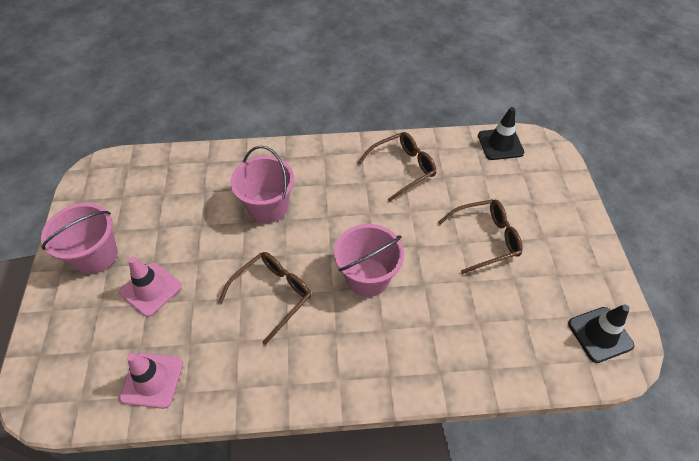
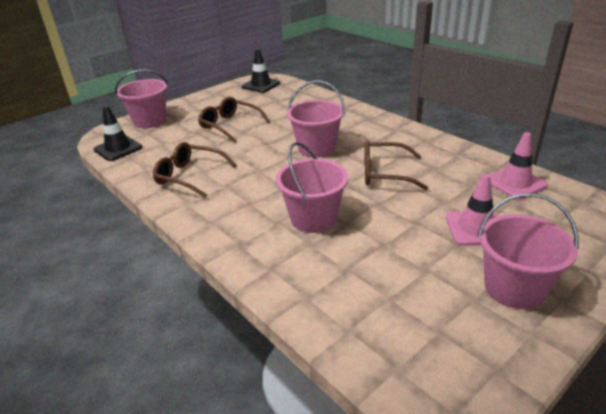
camera: 125 degrees left, 20 degrees down
(553, 184) = (150, 121): none -> pink bucket

